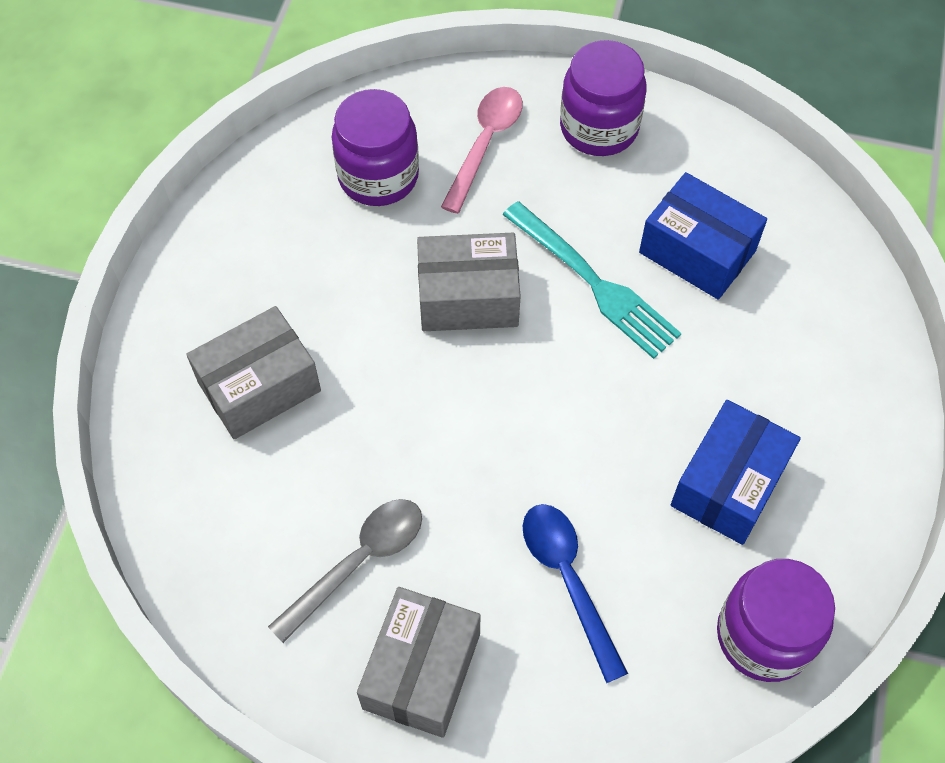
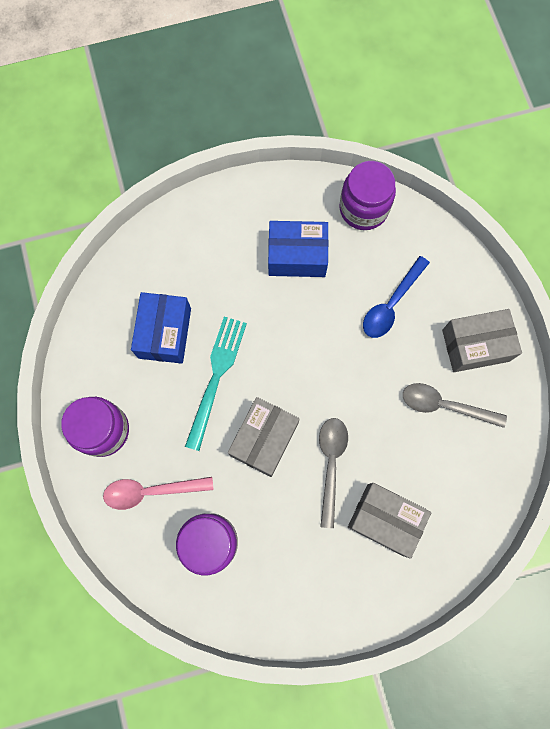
camera: 120 degrees left, 15 degrees up
(380, 361) = (331, 464): none -> grey spoon
(468, 297) = (264, 439): grey box -> grey box turned 60 degrees clockwise

